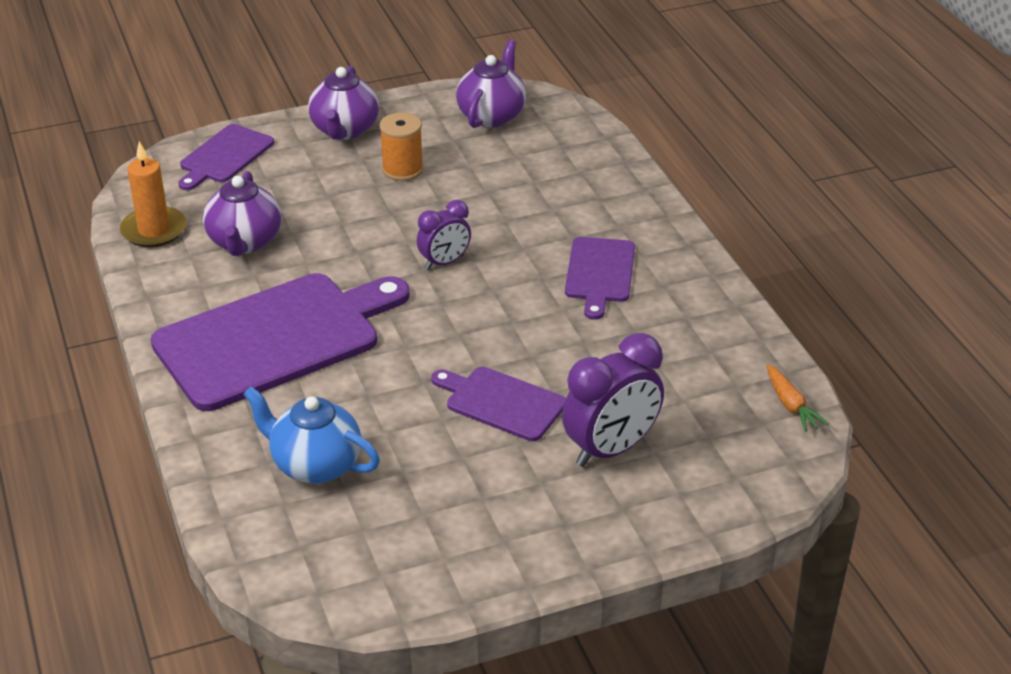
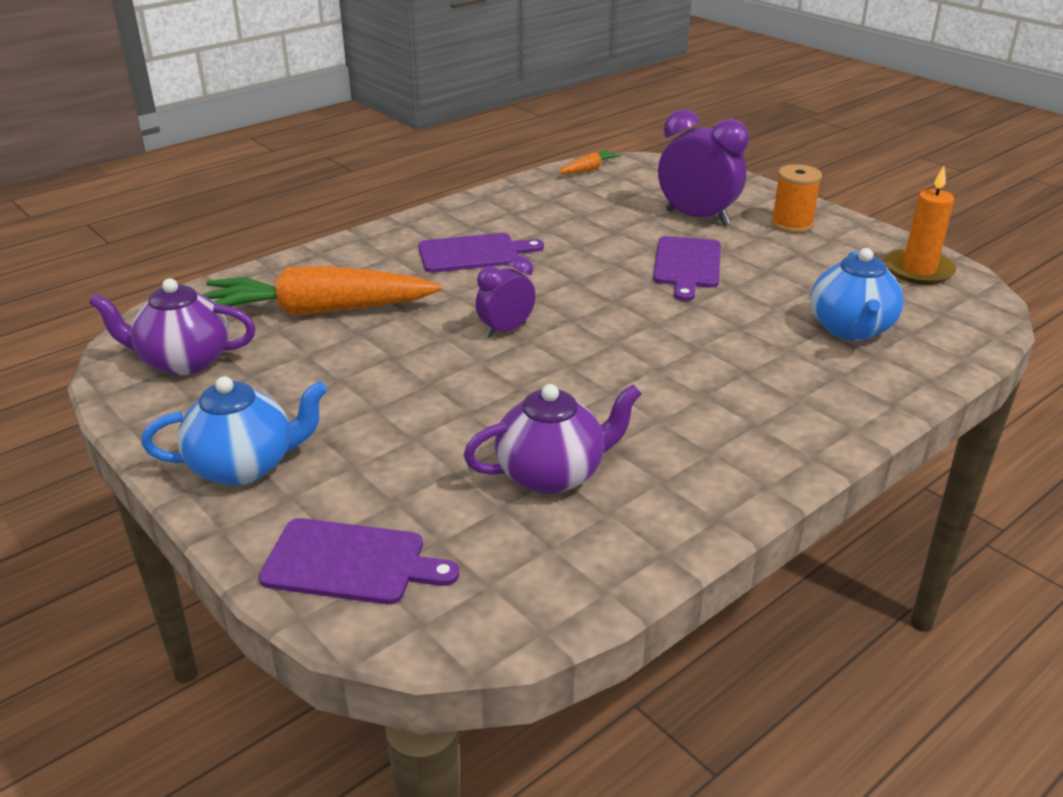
camera: 110 degrees left, 5 degrees down
(154, 230) = (575, 567): orange candle -> orange candle (918, 270)
(275, 338) = (708, 399): purple cutting board -> none
(344, 130) = (244, 466): purple teapot -> blue teapot
(402, 170) = (333, 396): orange spool -> orange spool (792, 224)
(444, 262) = (506, 330): purple clock -> purple clock turned 75 degrees counterclockwise
(533, 177) = (319, 311): none -> orange carrot

